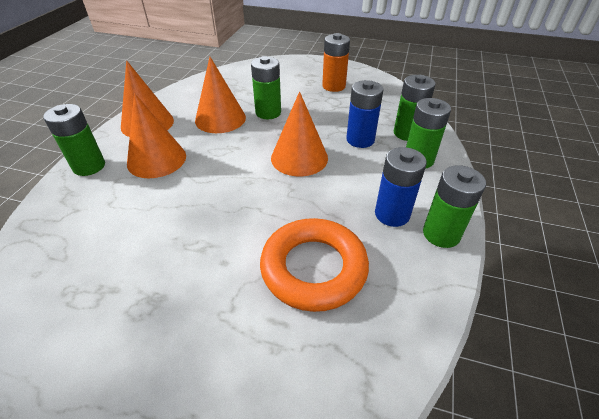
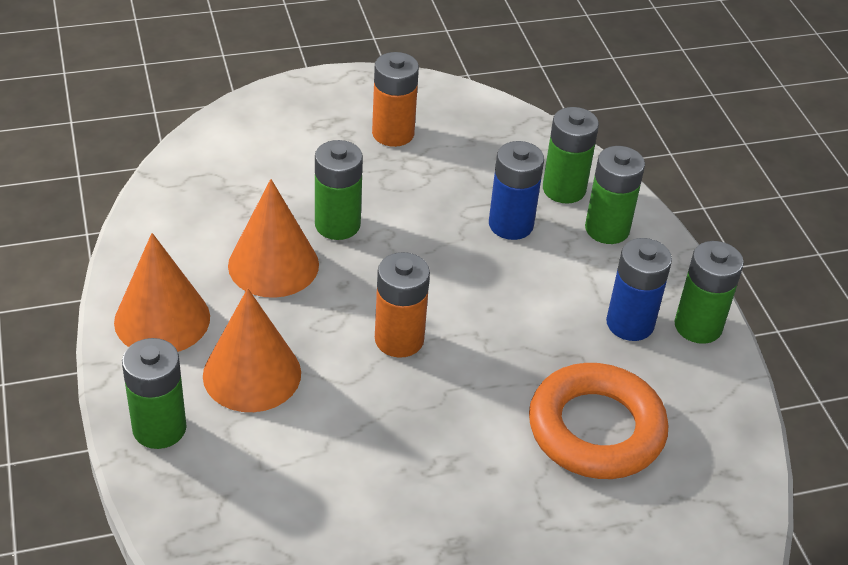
camera: 35 degrees left, 0 degrees up
(244, 171) = (399, 339): none -> orange battery
(299, 157) = (454, 287): orange cone -> none

